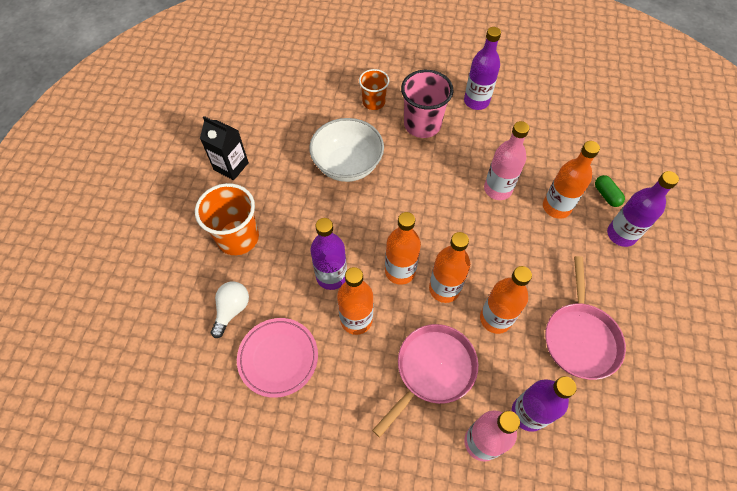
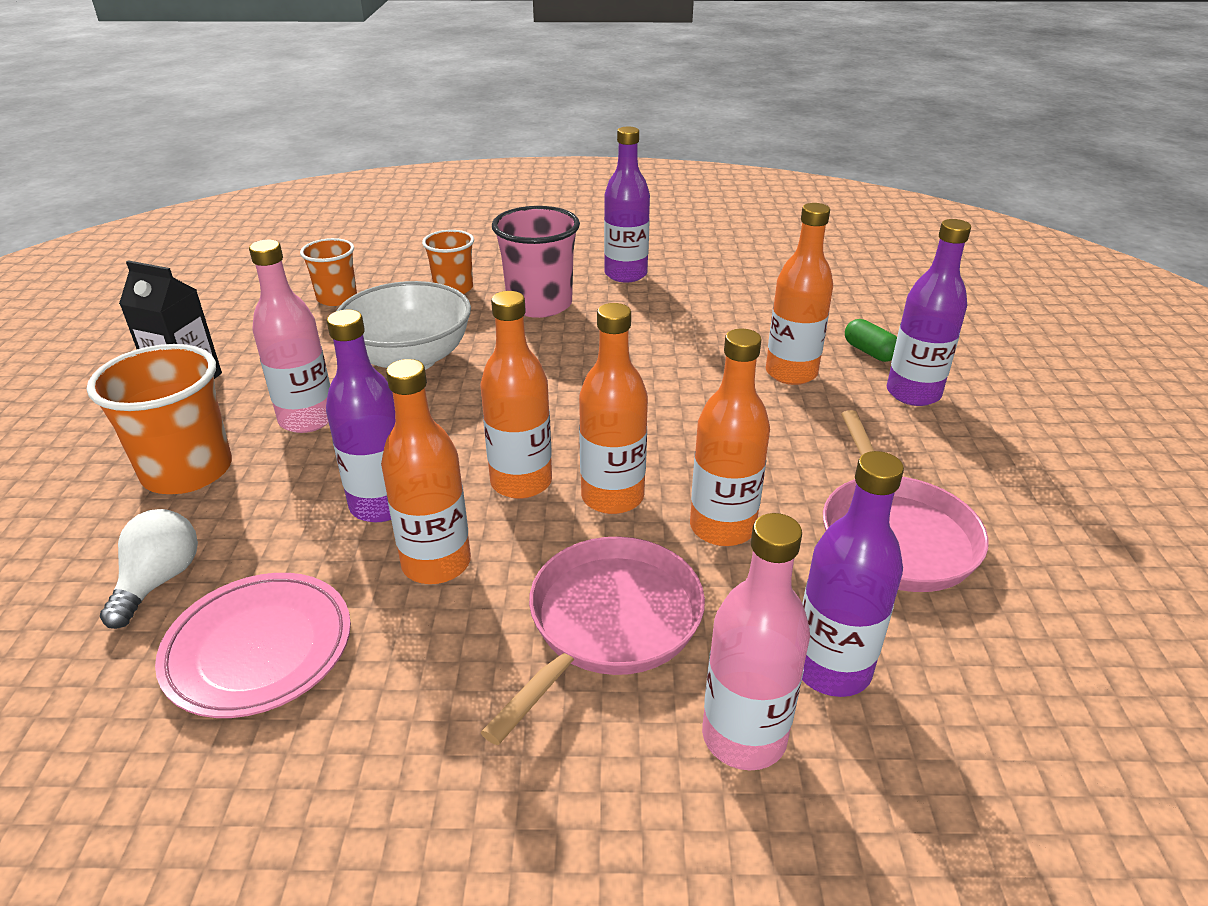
camera: 10 degrees left, 25 degrees down
(307, 103) = (337, 298): none -> orange cup
(497, 189) = (684, 362): pink bottle -> pink bottle (307, 419)

